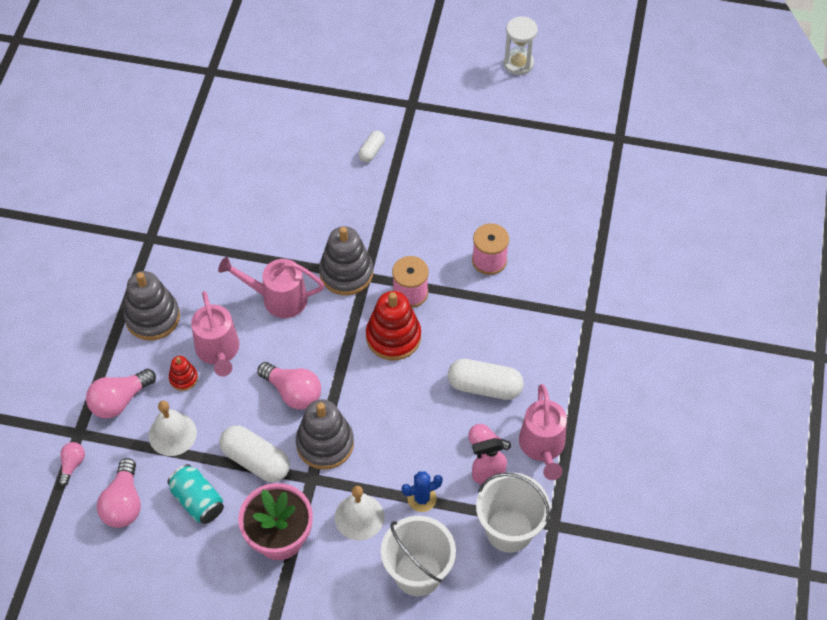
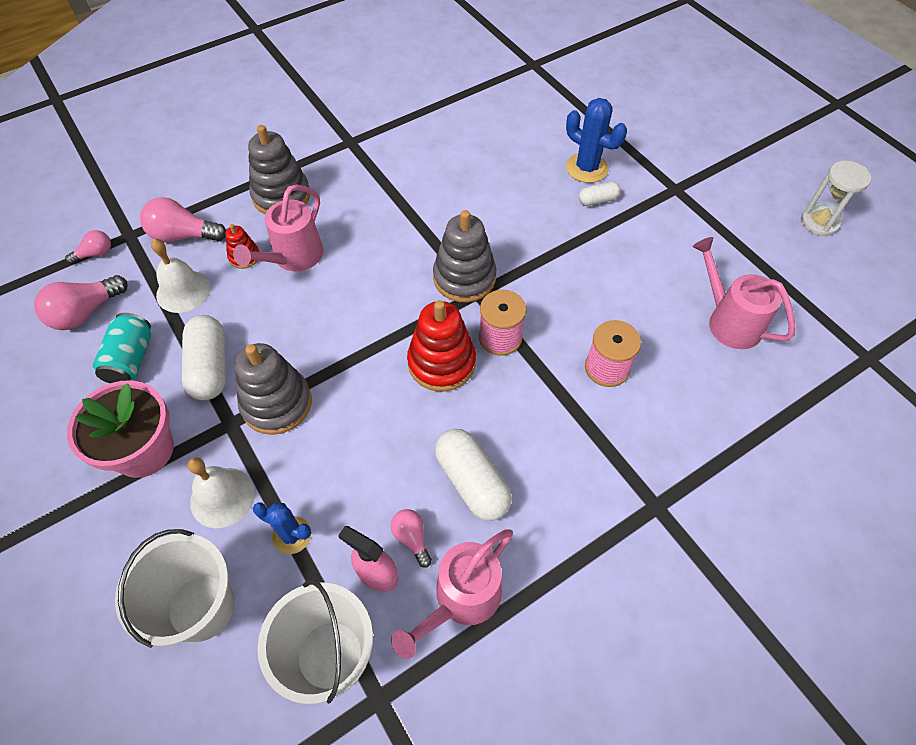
camera: 45 degrees right, 0 degrees up
(277, 298) = (386, 254): pink watering can -> pink watering can (728, 321)
(293, 392) = (306, 337): pink light bulb -> none
(340, 132) = (587, 168): none -> blue cactus

